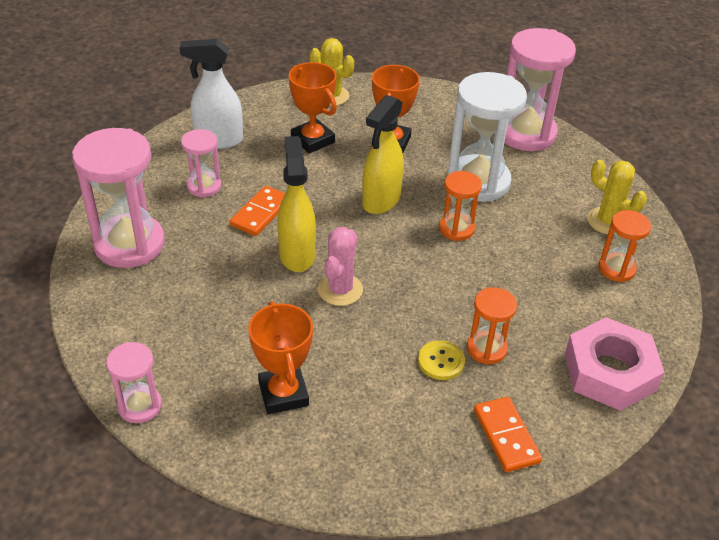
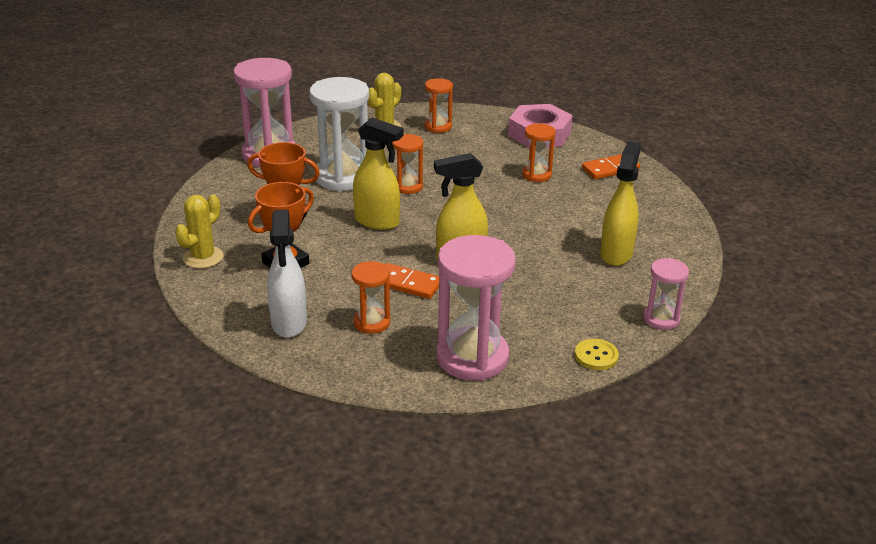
camera: 95 degrees left, 10 degrees down
(204, 186) = (371, 322): pink hourglass -> orange hourglass
(283, 394) = (616, 253): orange trophy -> yellow spray bottle
(340, 290) = (497, 236): pink cactus -> none
(441, 361) = (556, 191): yellow button -> yellow button (596, 356)

